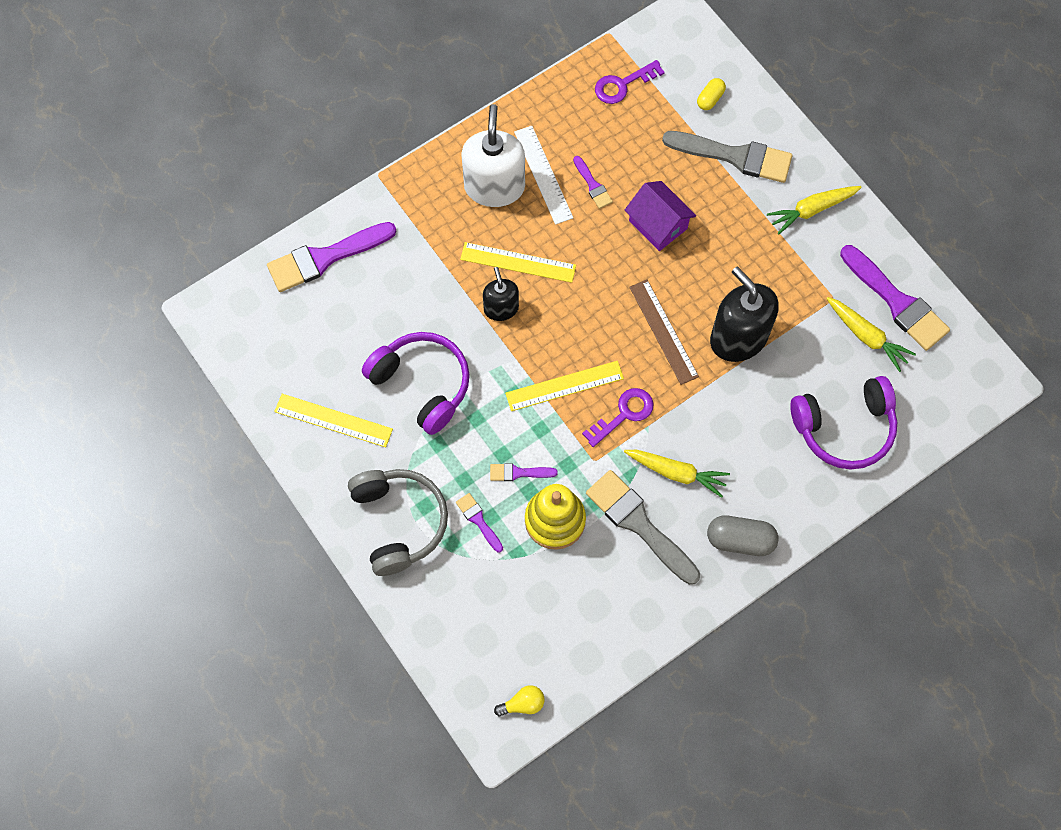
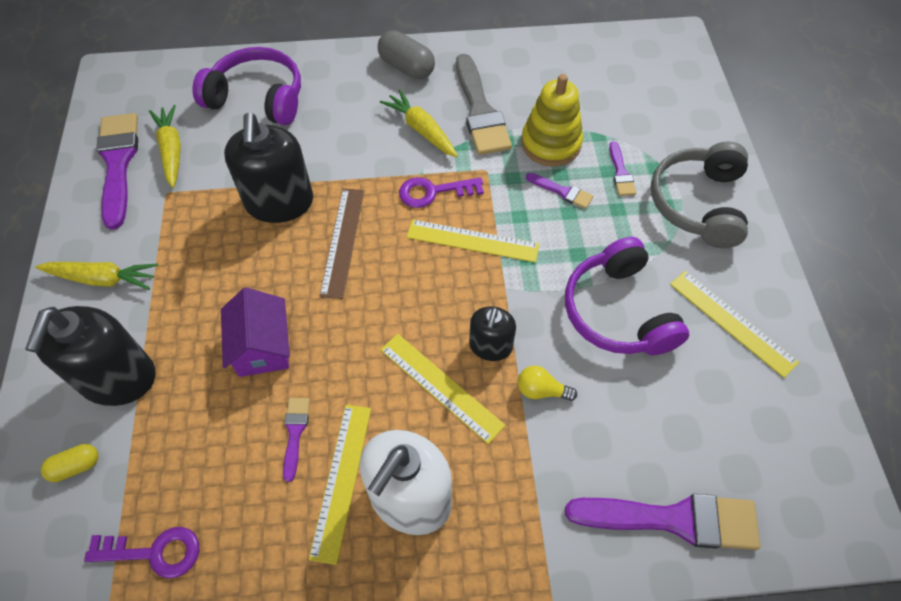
camera: 150 degrees left, 10 degrees down
(523, 704) = (648, 47): yellow light bulb -> yellow light bulb (541, 390)
(543, 174) = (341, 480): white ruler -> yellow ruler
(735, 156) = (118, 378): grey brush -> black soap dispenser

